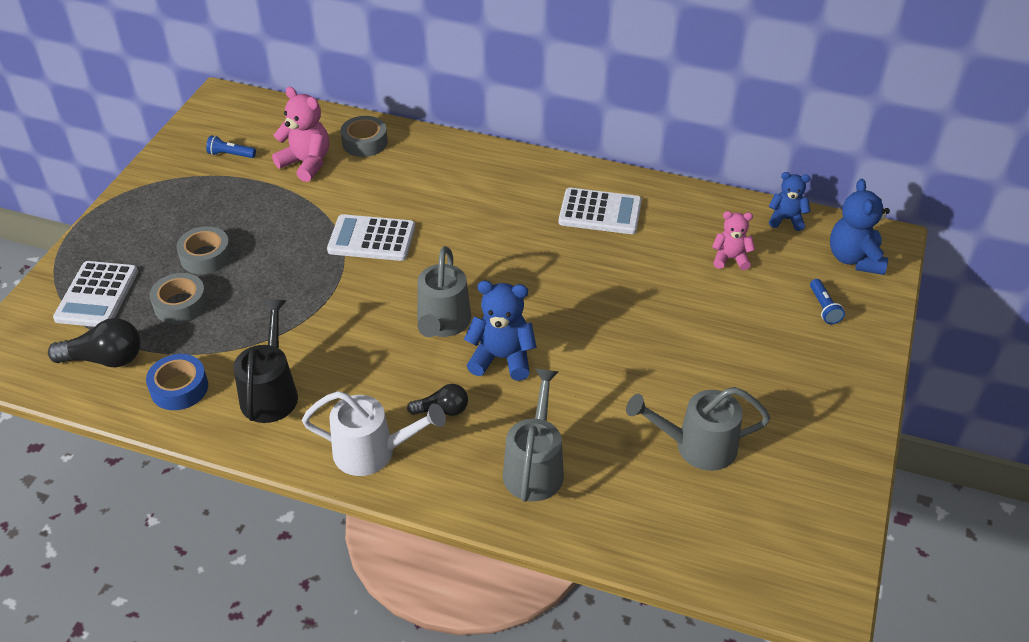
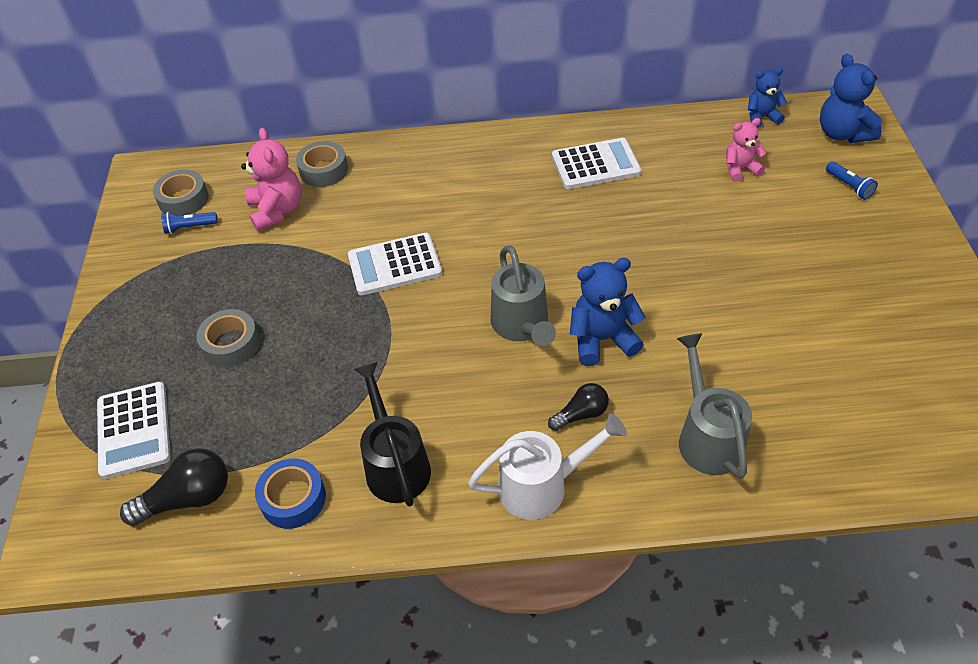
camera: 20 degrees left, 5 degrees up
(180, 304) = (236, 406): grey tape -> grey tape (183, 199)
(306, 163) = (277, 210): pink teddy bear -> pink teddy bear turned 60 degrees clockwise
(696, 446) = (835, 357): grey watering can -> none

